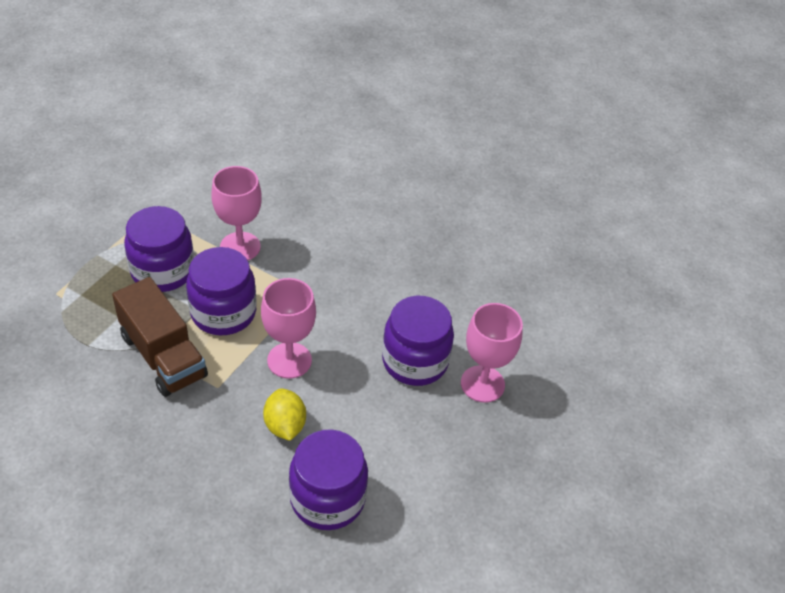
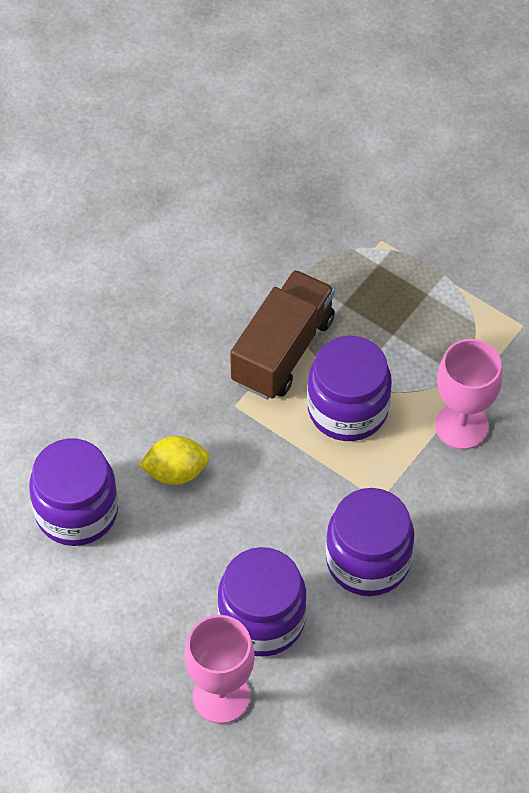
camera: 100 degrees right, 10 degrees up
(163, 271) = (417, 343): purple jar -> purple jar (368, 560)
(163, 356) = (283, 350): brown truck -> brown truck turned 150 degrees clockwise
(289, 360) = (270, 479): pink goblet -> none

